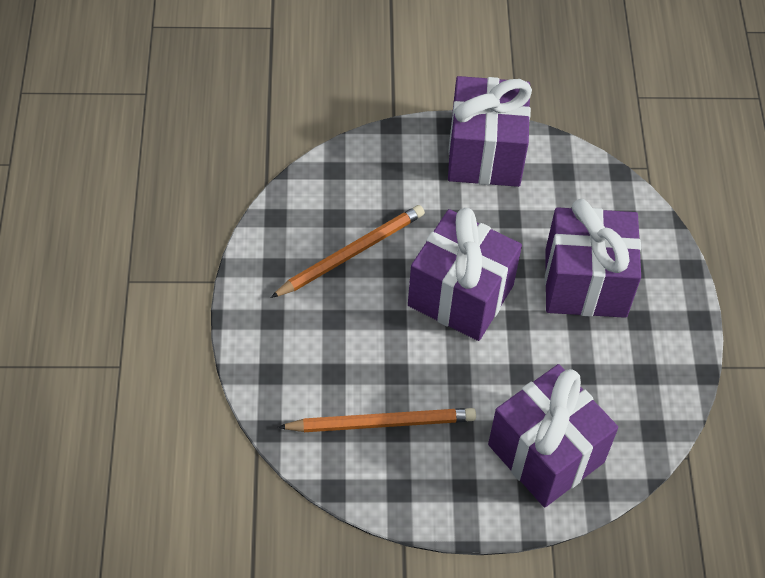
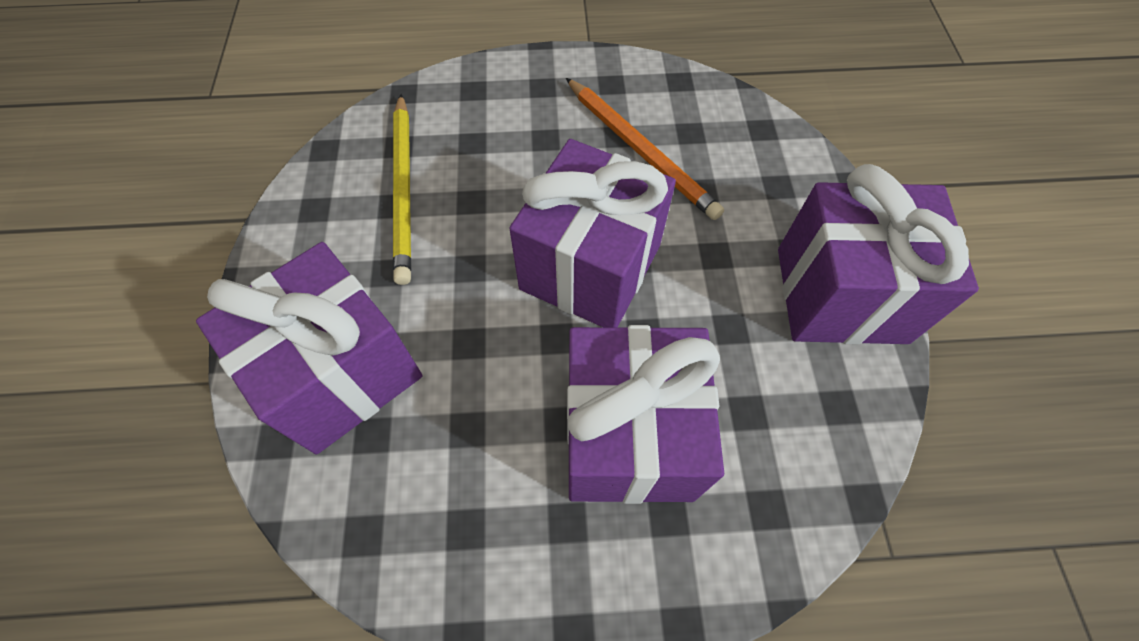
camera: 90 degrees right, 5 degrees up
(381, 422) = (404, 189): orange pencil -> yellow pencil

